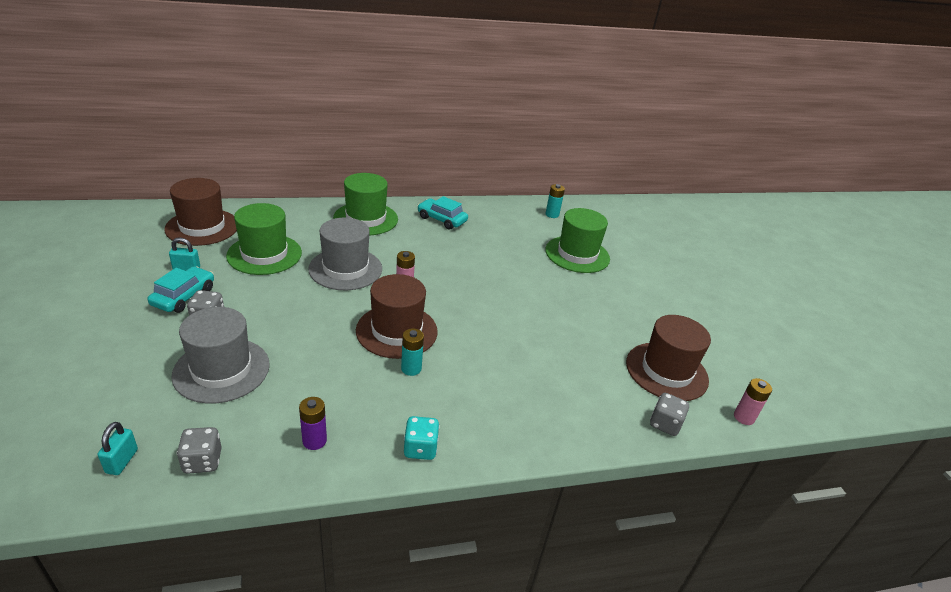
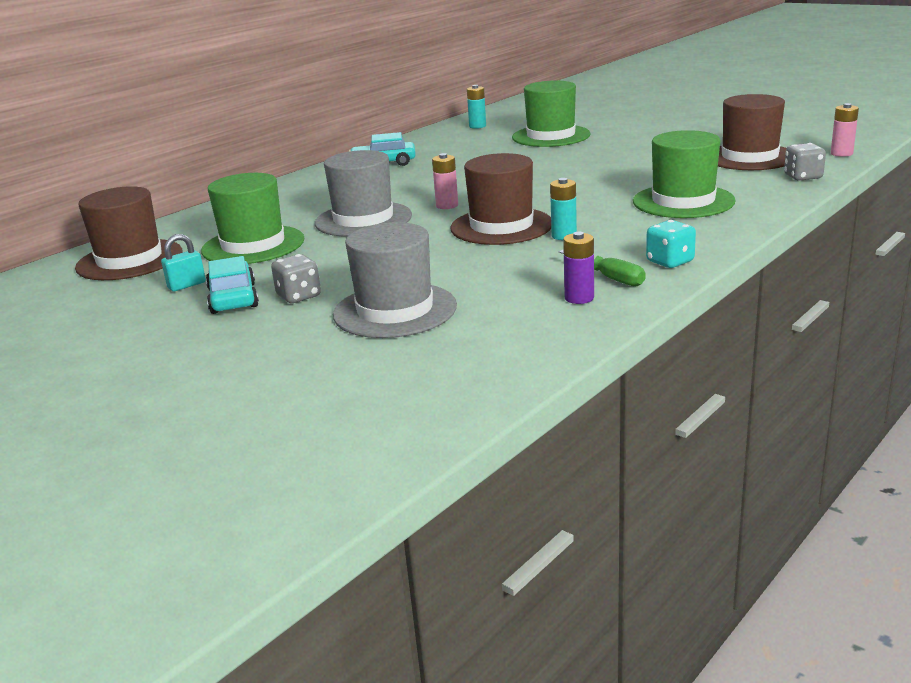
camera: 30 degrees left, 10 degrees down
(122, 461) = (436, 388): turquoise padlock -> none
(202, 461) = (511, 351): grey dice -> none
(362, 435) = (610, 278): none -> green screwdriver
(365, 219) = (305, 190): green hat -> green hat (683, 201)

